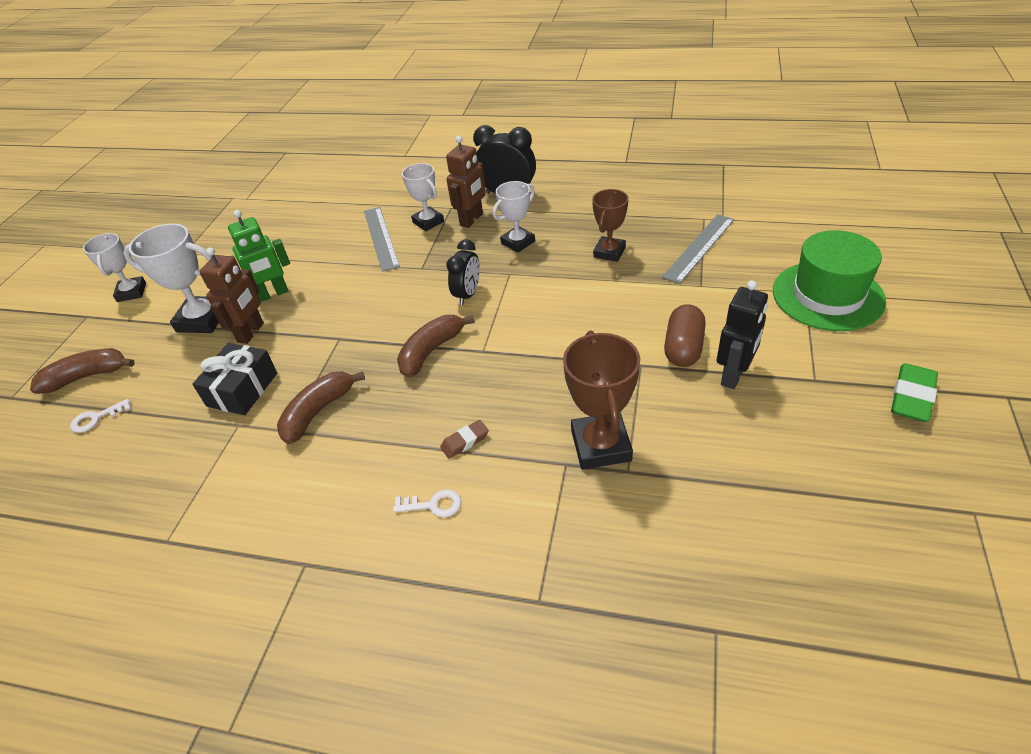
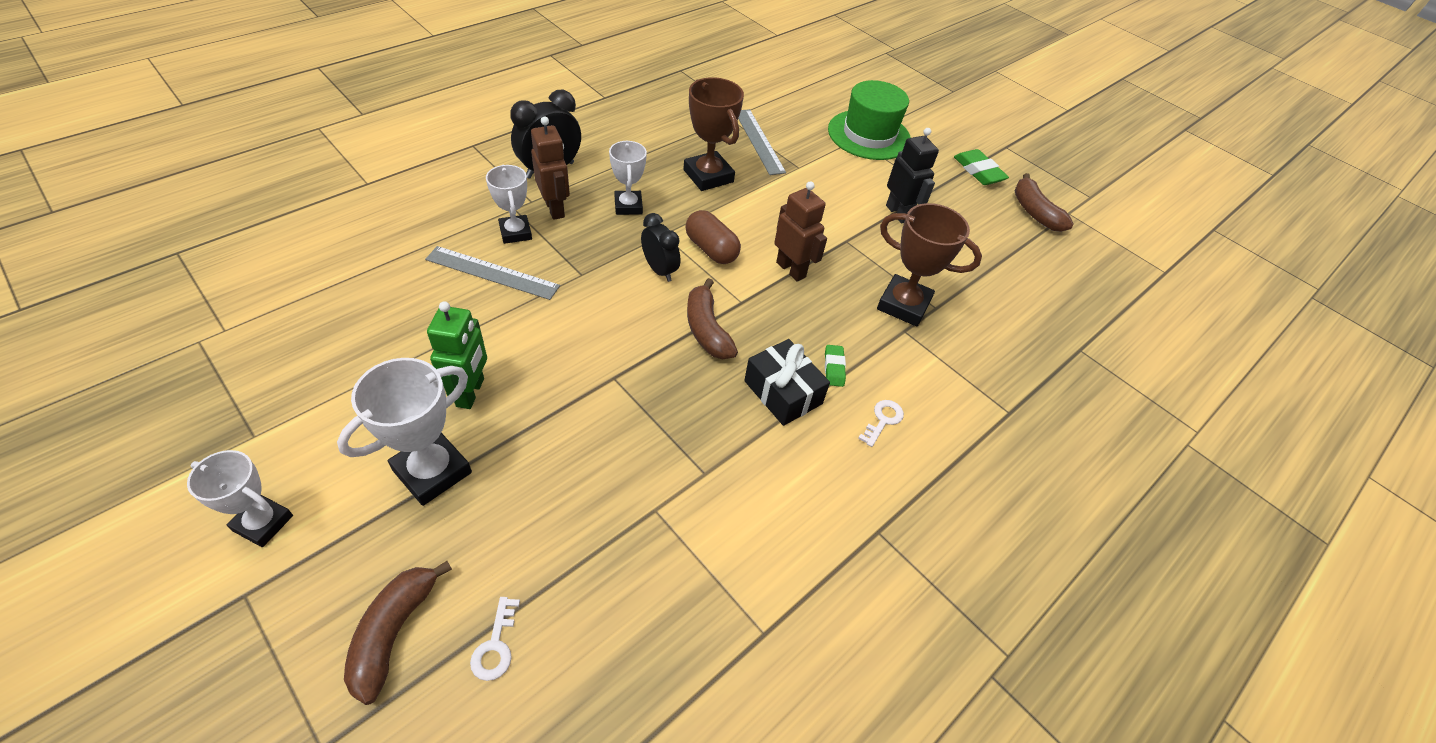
camera: 65 degrees left, 5 degrees up
(242, 389) = (604, 484): black gift -> black gift (783, 392)
(251, 332) = (516, 438): brown robot -> brown robot (791, 269)
(318, 412) = (703, 440): brown banana -> brown banana (1034, 212)
(428, 222) = (515, 232): white trophy -> white trophy turned 75 degrees clockwise
(465, 441) = (834, 368): brown eraser -> green eraser
(609, 252) = (708, 176): brown trophy -> brown trophy, size x1.51
(683, 348) = (851, 214): brown capsule -> brown capsule (711, 249)

